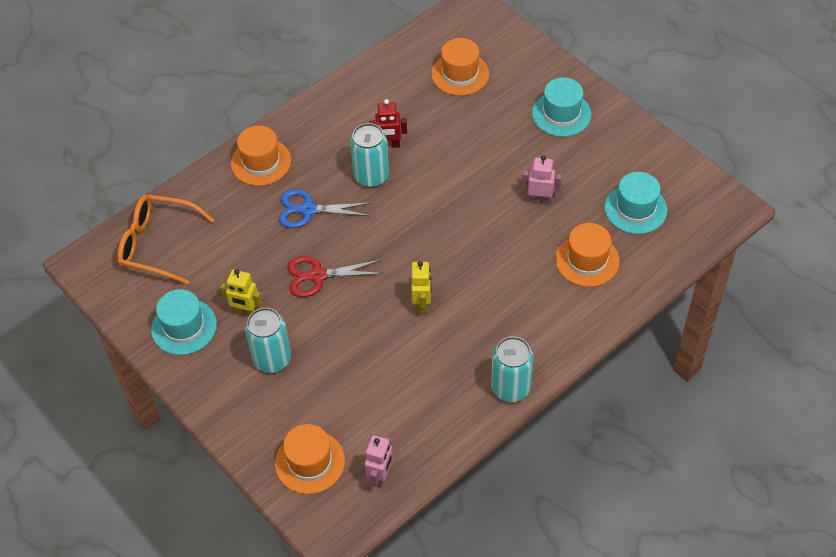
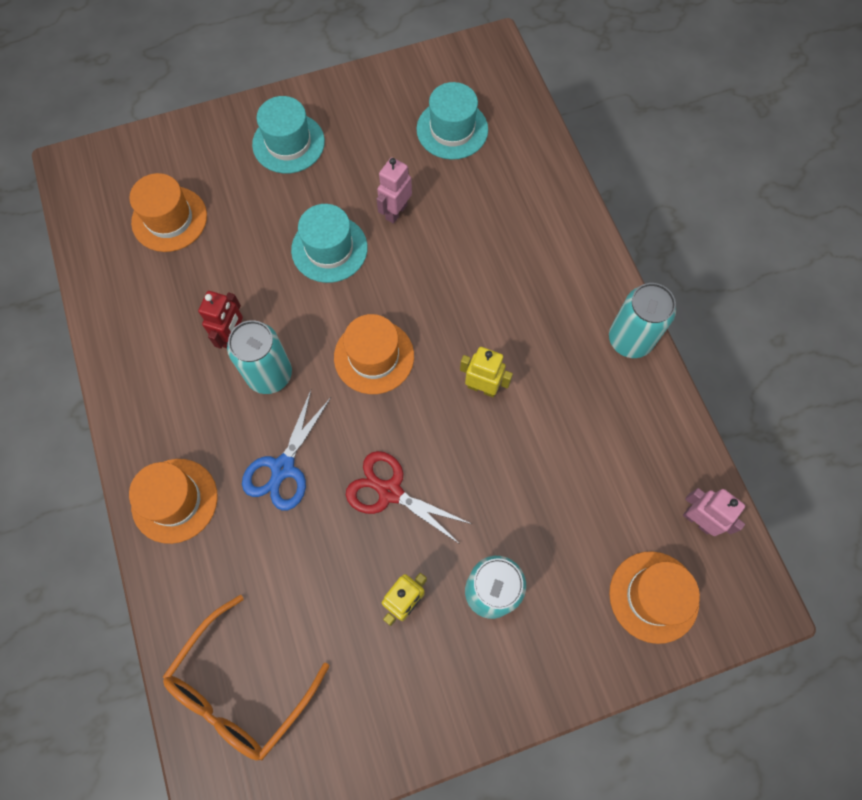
camera: 70 degrees left, 15 degrees up
(184, 327) = (394, 693): turquoise hat -> turquoise hat (329, 249)
(318, 276) = (390, 492): red scissors -> red scissors turned 105 degrees clockwise
(587, 260) = (497, 200): orange hat -> orange hat (374, 356)

